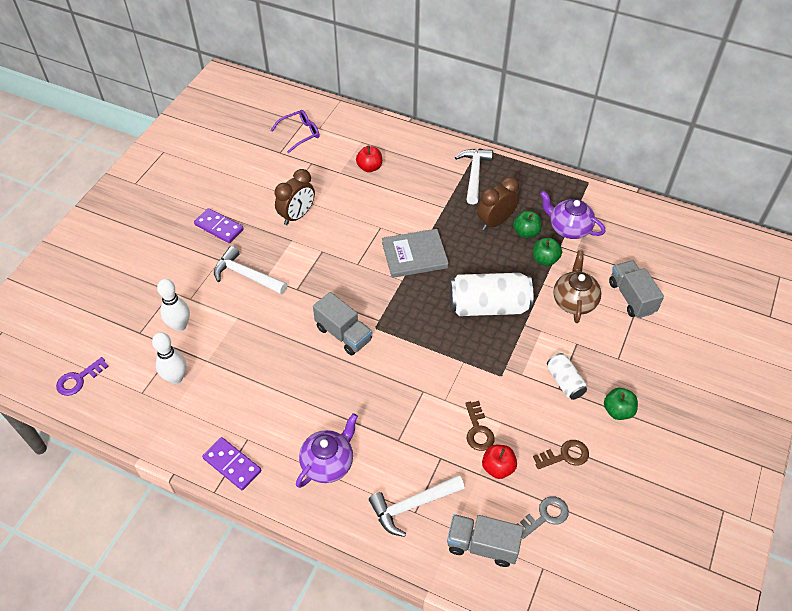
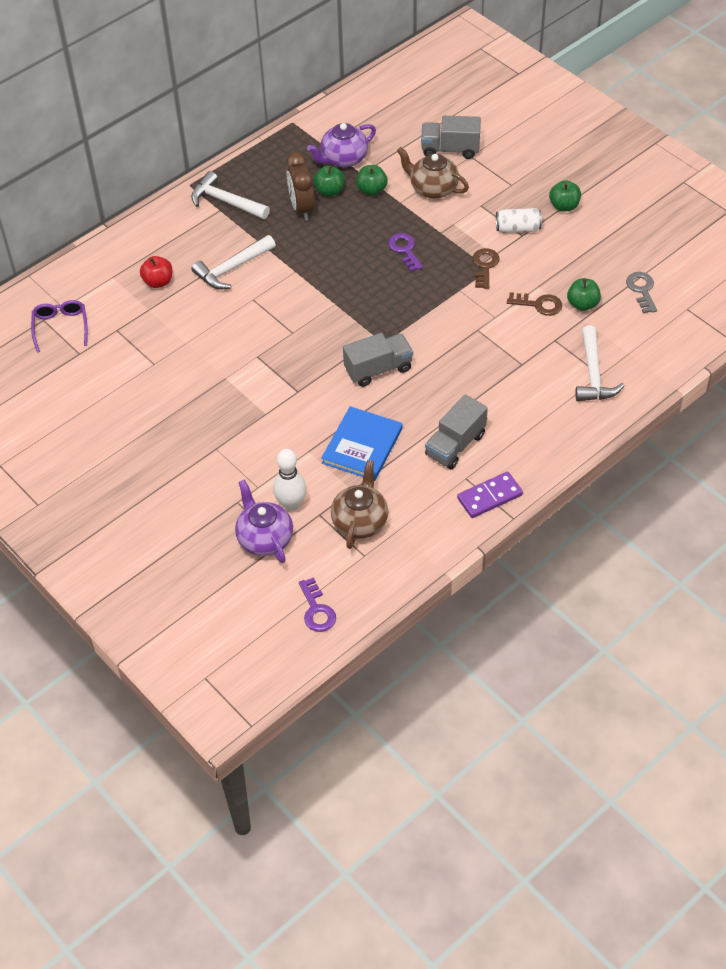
camera: 65 degrees left, 0 degrees up
(176, 377) = (360, 521): white bowling pin -> brown teapot
(219, 227) = (165, 438): purple domino -> none
(247, 275) = (253, 429): white hammer -> white hammer (232, 268)
(256, 351) = (362, 446): none -> blue book
(297, 216) = (192, 363): brown clock -> none
(328, 463) = (522, 422): purple teapot -> purple teapot (264, 538)
(414, 255) = (308, 284): grey book -> none
(482, 545) = (651, 340): grey truck -> grey truck (455, 445)
(488, 306) = (405, 250): white can -> purple key
(498, 467) = (582, 304): red apple -> green apple
(565, 455) = (591, 256): brown key -> brown key (485, 266)

